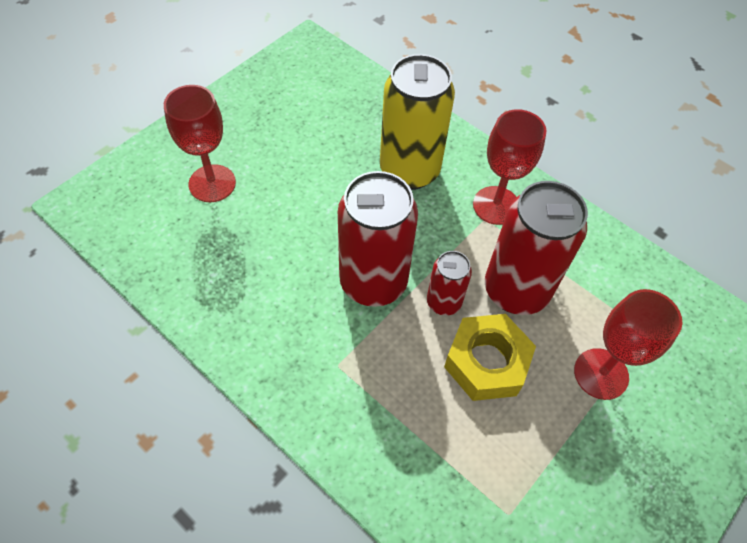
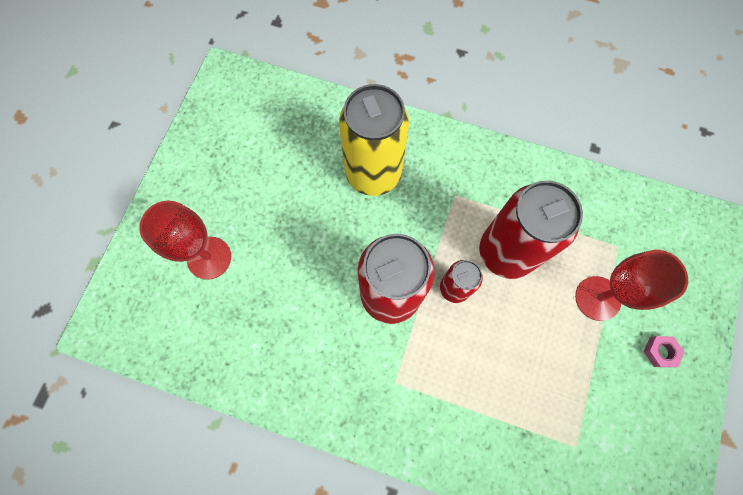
camera: 20 degrees left, 15 degrees up
(486, 362) = (509, 327): yellow nut -> none
(496, 205) = (458, 178): red goblet -> none
(653, 457) = (660, 352): none -> pink nut

